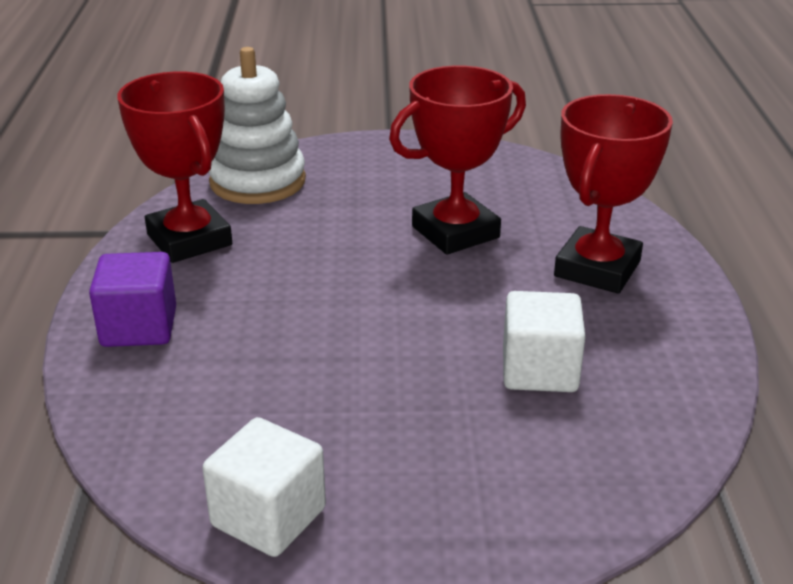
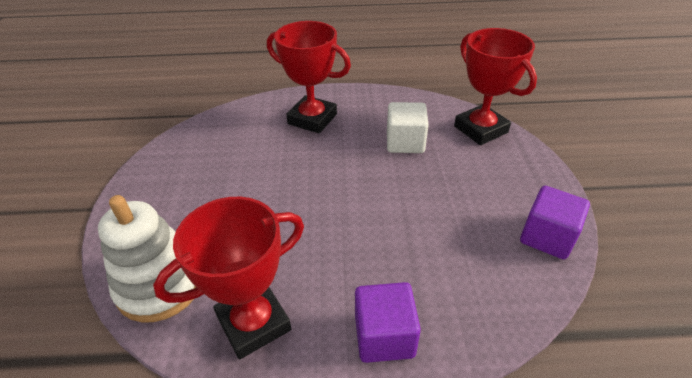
camera: 90 degrees left, 10 degrees up
(268, 517) = (547, 237): white cube -> purple cube
(455, 232) = (265, 169): red trophy -> red trophy (480, 129)

